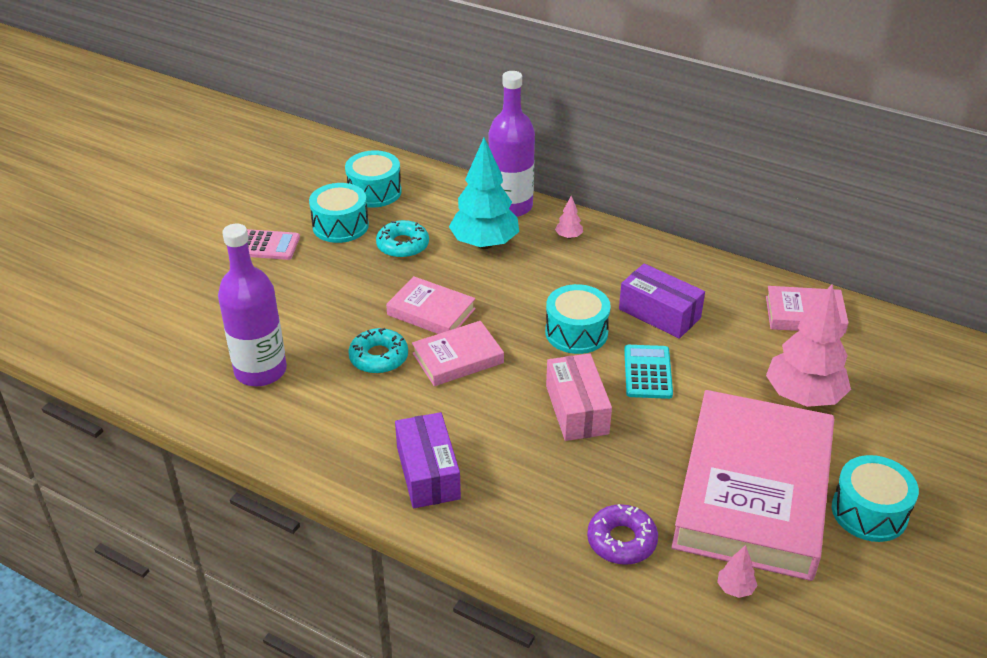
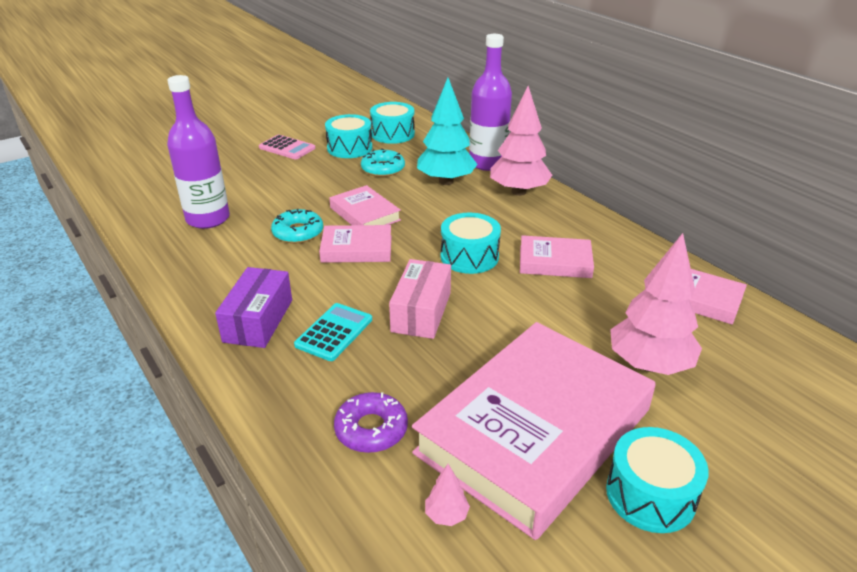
camera: 25 degrees right, 5 degrees down
(569, 236) = (518, 192): pink tree -> pink tree, size x2.45
(647, 372) = (508, 302): turquoise calculator -> turquoise calculator (334, 332)
(659, 313) = (555, 262): purple box -> pink book

